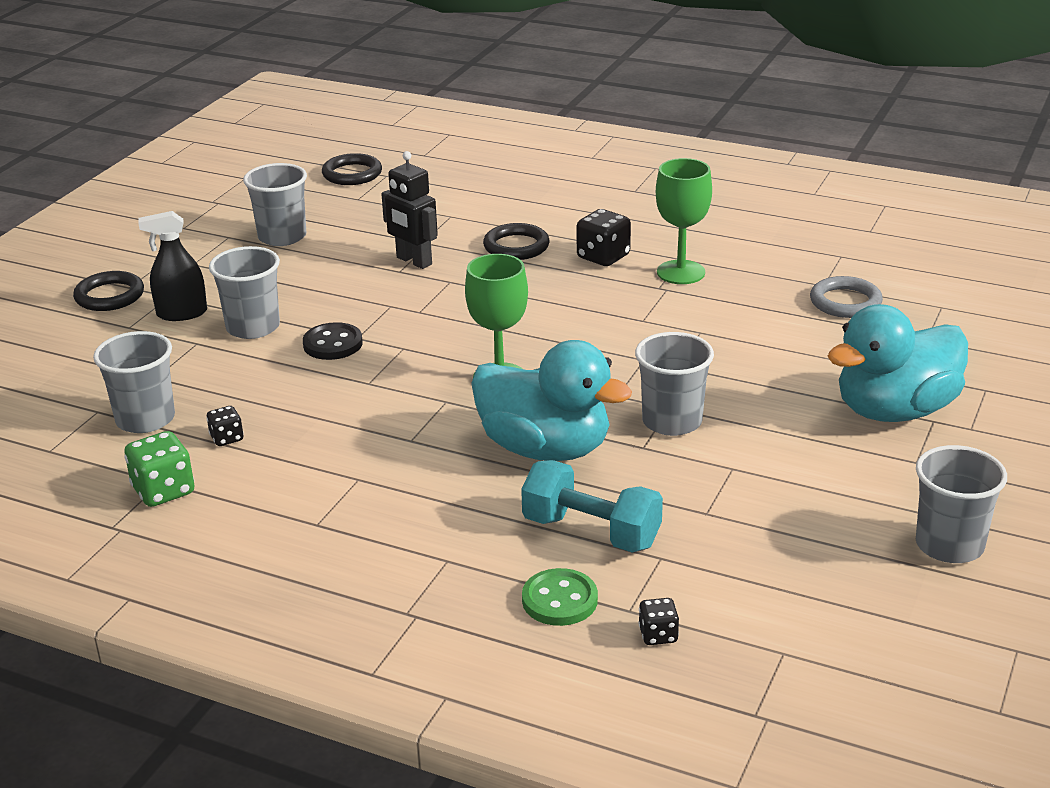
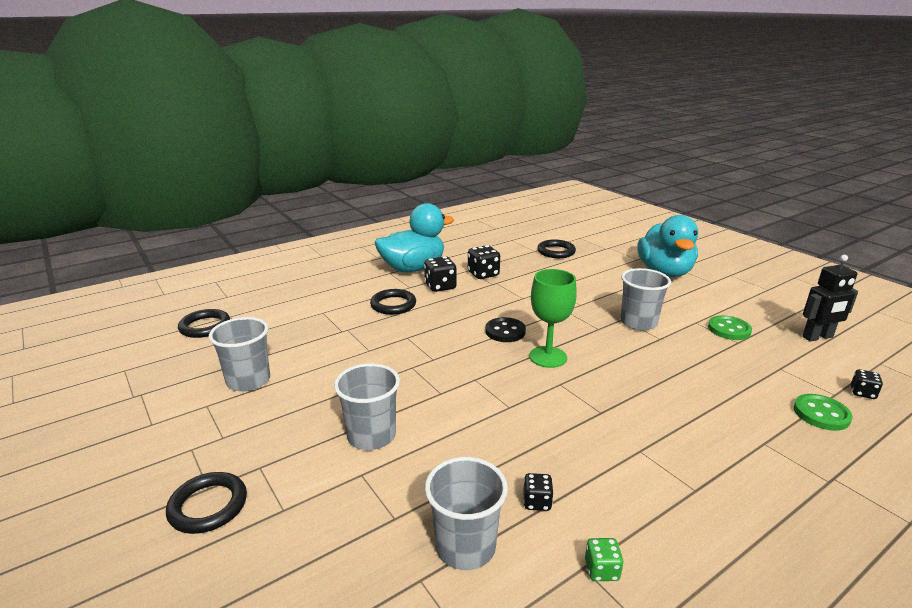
camera: 60 degrees left, 5 degrees down
(163, 491) = (601, 570): green dice -> green dice, size x0.58
(182, 313) = (301, 468): black spray bottle -> none
(333, 344) = (439, 405): black button -> black button (505, 331)
(413, 261) = (363, 341): black robot -> black robot (817, 337)
(545, 449) = (644, 367): turquoise duck -> turquoise duck (413, 268)
(591, 532) = (746, 381): turquoise dumbbell -> none
(681, 272) = (483, 274): green goblet -> black dice
(740, 500) = (729, 329): none -> green button
(845, 302) = (556, 252): grey ring -> black ring
(949, 545) = (788, 297): grey cup -> none

